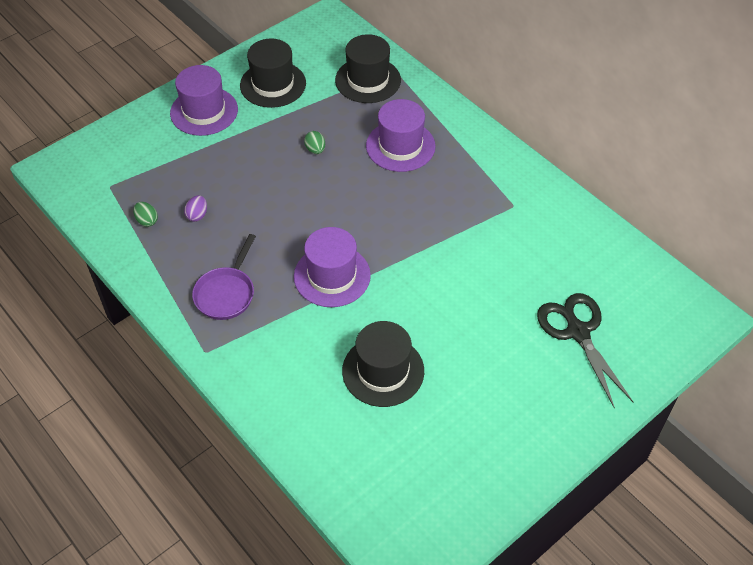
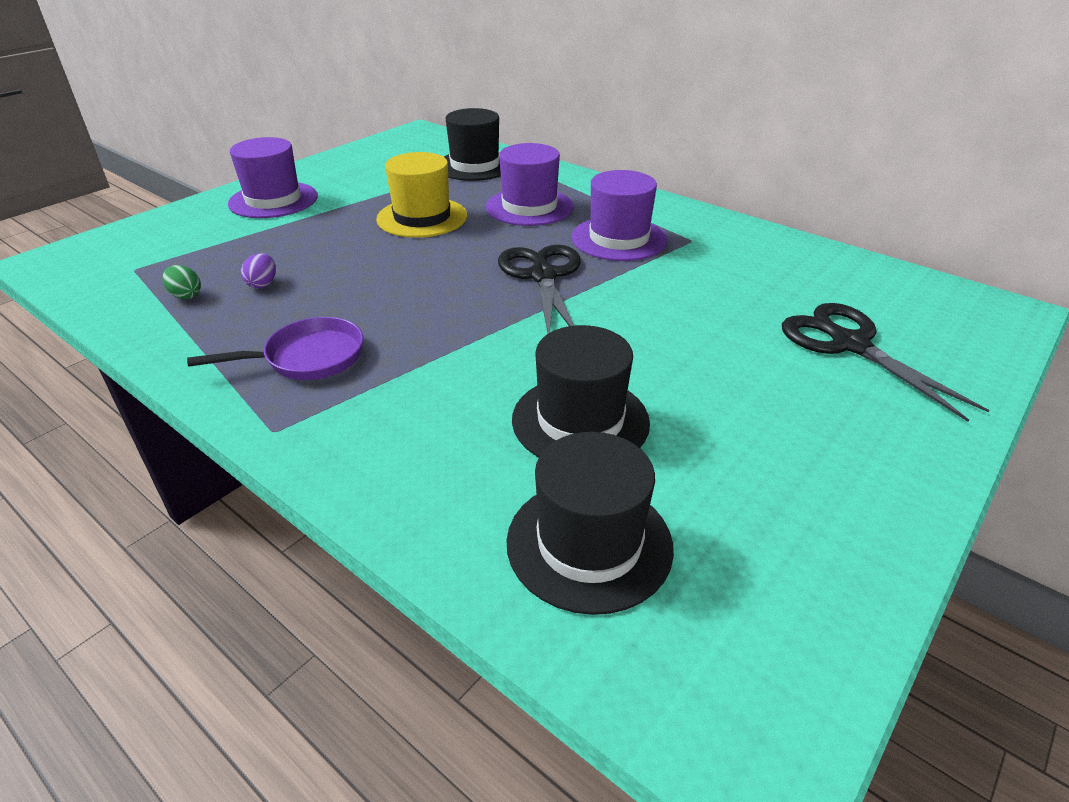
camera: 10 degrees left, 15 degrees down
(226, 293) = (308, 357): purple pan -> purple pan turned 120 degrees counterclockwise
(273, 84) = (360, 176): black hat -> black hat (589, 543)
(315, 150) = (422, 217): green egg -> yellow hat
(332, 276) = (470, 323): purple hat -> purple hat (619, 239)
(391, 233) = (543, 276): none -> black scissors

